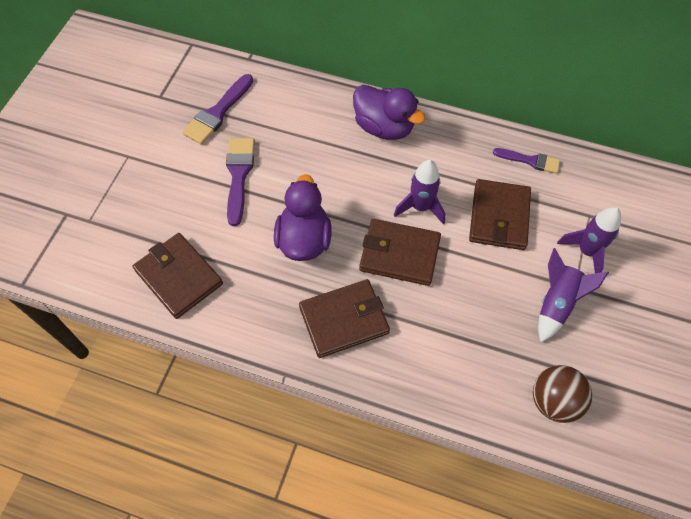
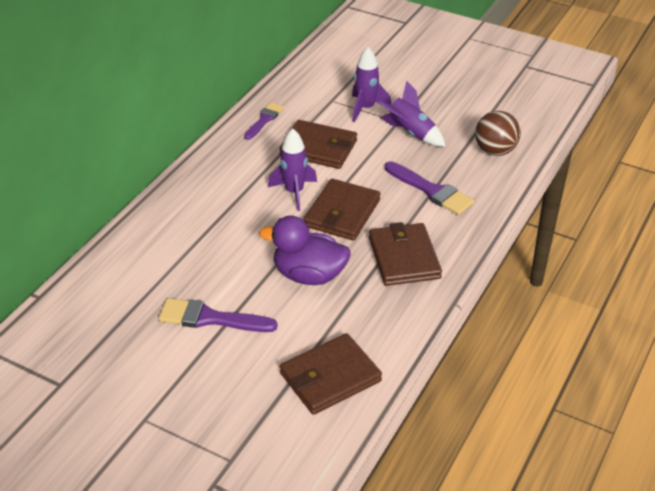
camera: 80 degrees left, 20 degrees down
(218, 113) = (112, 330): purple brush -> purple brush (431, 191)
(384, 127) = (189, 202): purple duck -> none

